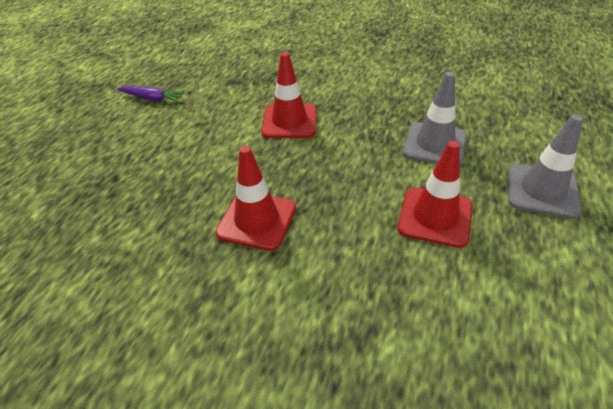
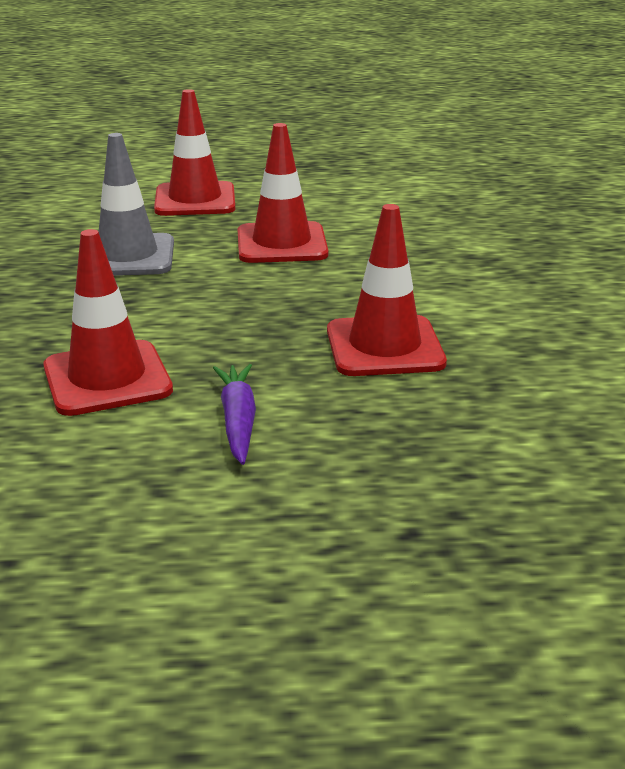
camera: 115 degrees left, 15 degrees down
(152, 98) = (60, 624): purple carrot -> purple carrot (238, 421)
(542, 191) = (195, 200): grey traffic cone -> red traffic cone

